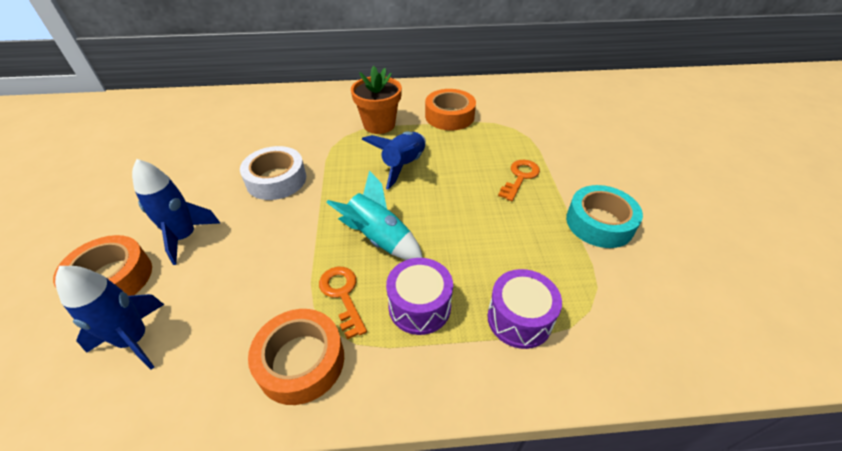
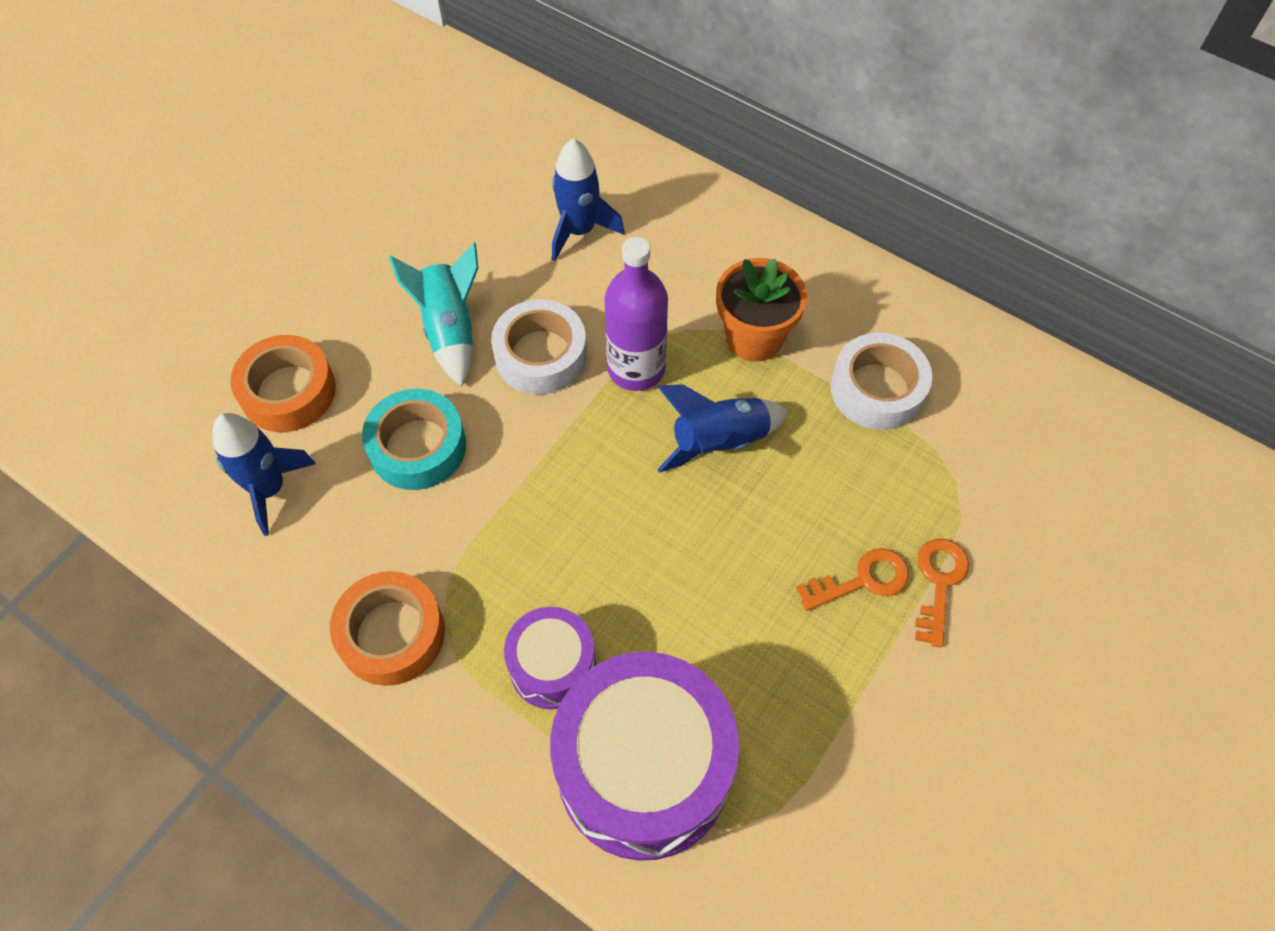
camera: 40 degrees right, 15 degrees up
(185, 237) = (385, 381): blue rocket -> blue rocket (579, 231)
(334, 160) = (636, 369): none -> purple bottle
(342, 295) = (486, 588): orange key -> orange key (939, 583)
(379, 239) = (586, 541): turquoise rocket -> turquoise rocket (450, 330)
(449, 116) = (877, 389): orange tape -> white tape
(519, 319) = (643, 769): purple drum -> purple drum, size x1.91
(599, 223) = (889, 734): turquoise tape -> turquoise tape (417, 447)

